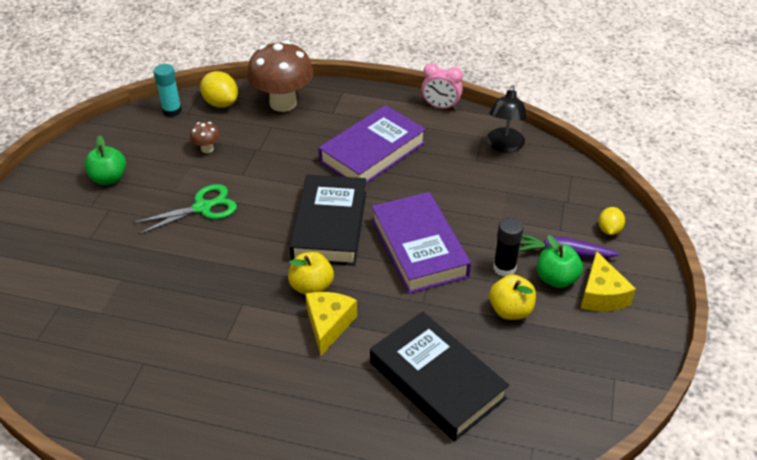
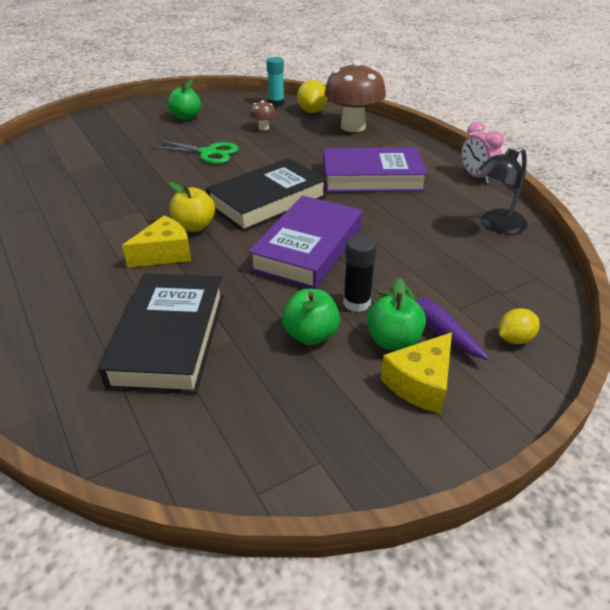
camera: 45 degrees right, 5 degrees down
(510, 310) = (310, 335): yellow apple -> green apple

